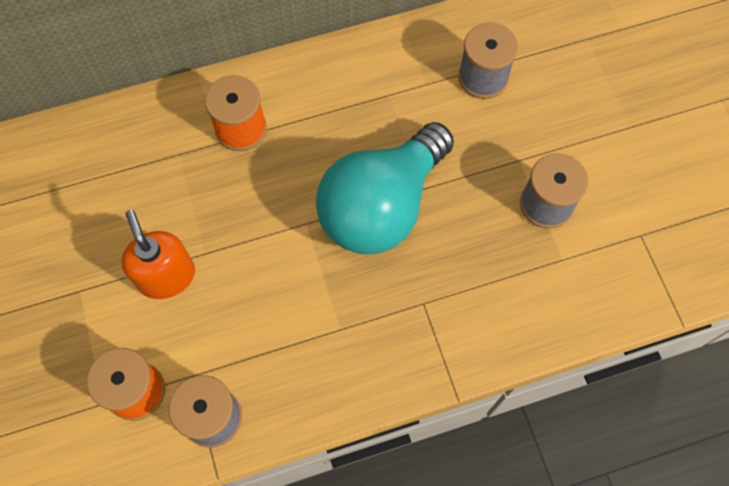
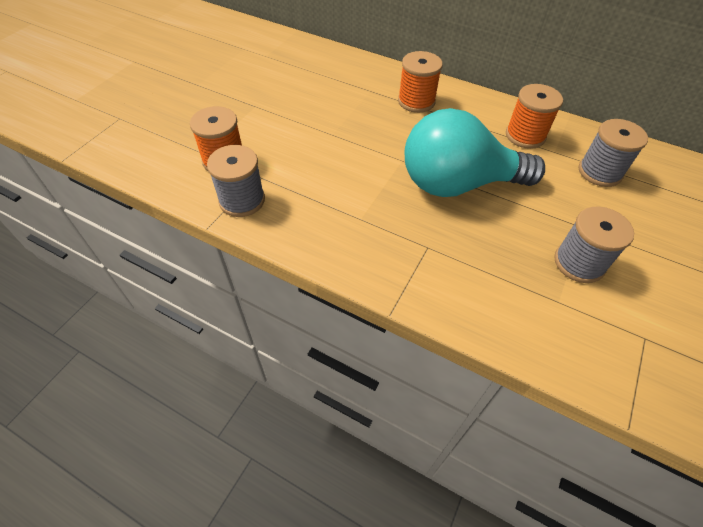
camera: 45 degrees right, 15 degrees down
(166, 276) = (301, 129): orange soap dispenser -> none
(384, 85) = (525, 135): none -> orange spool

